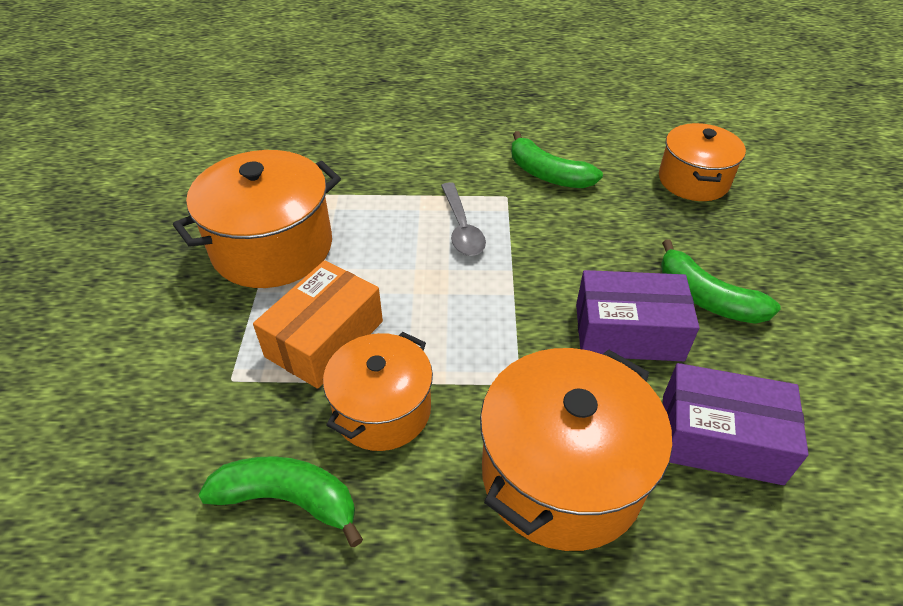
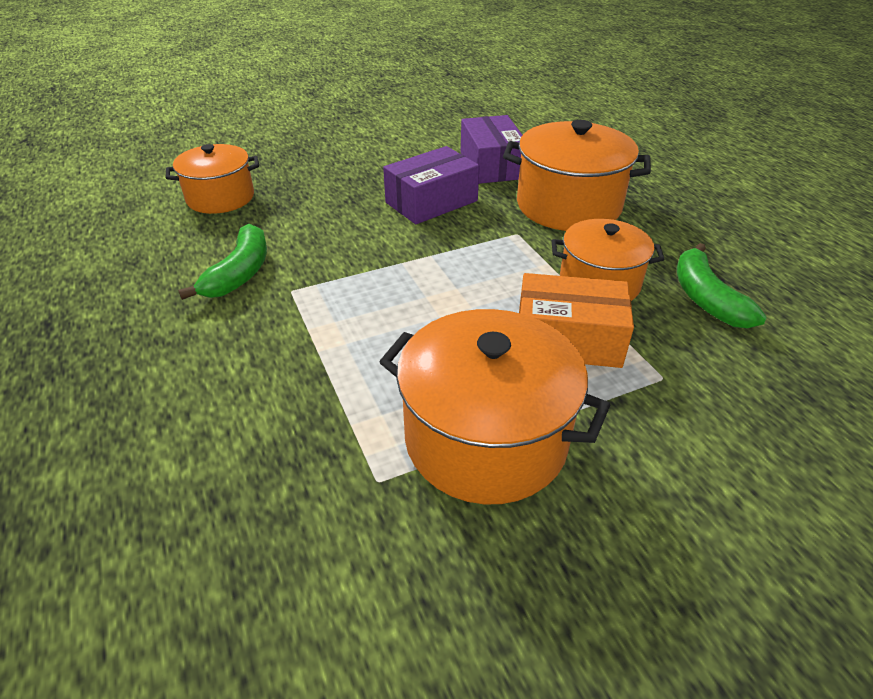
camera: 115 degrees left, 5 degrees down
(462, 228) = (361, 304): grey spoon -> none
(628, 332) = (431, 201): purple box -> purple box turned 75 degrees clockwise
(706, 298) = (374, 179): green banana -> none

